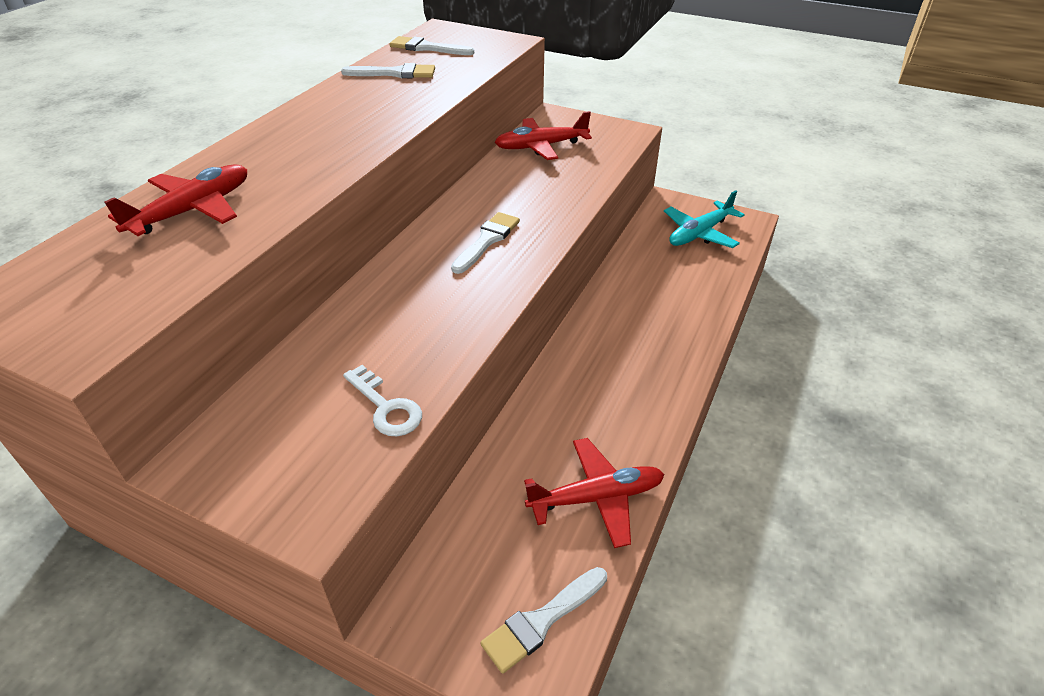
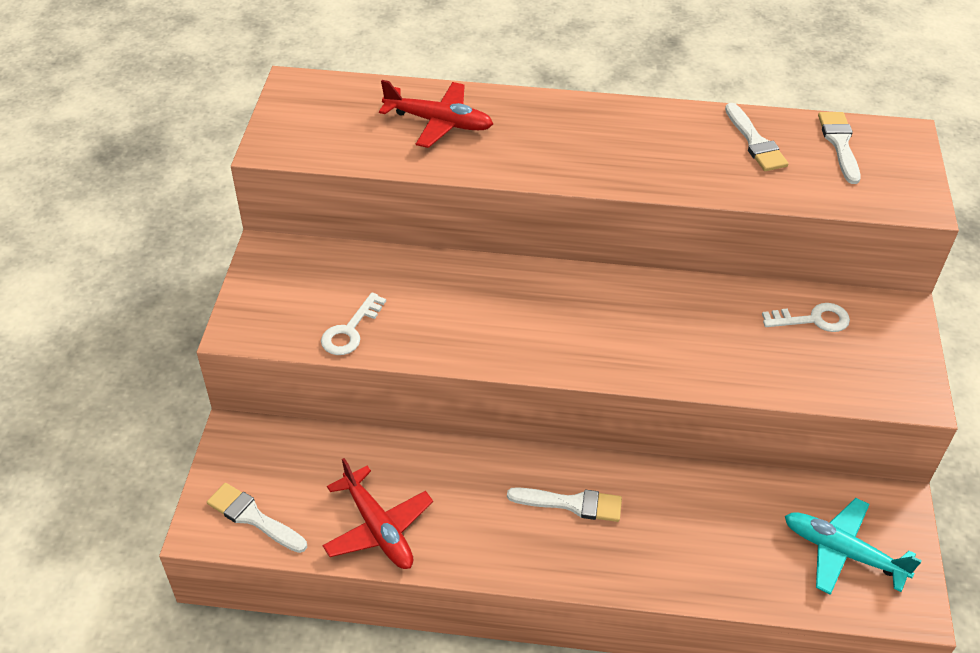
camera: 70 degrees right, 5 degrees up
(487, 241) = (596, 326): white brush -> white brush (571, 504)
(541, 146) = (813, 319): red plane -> white key

